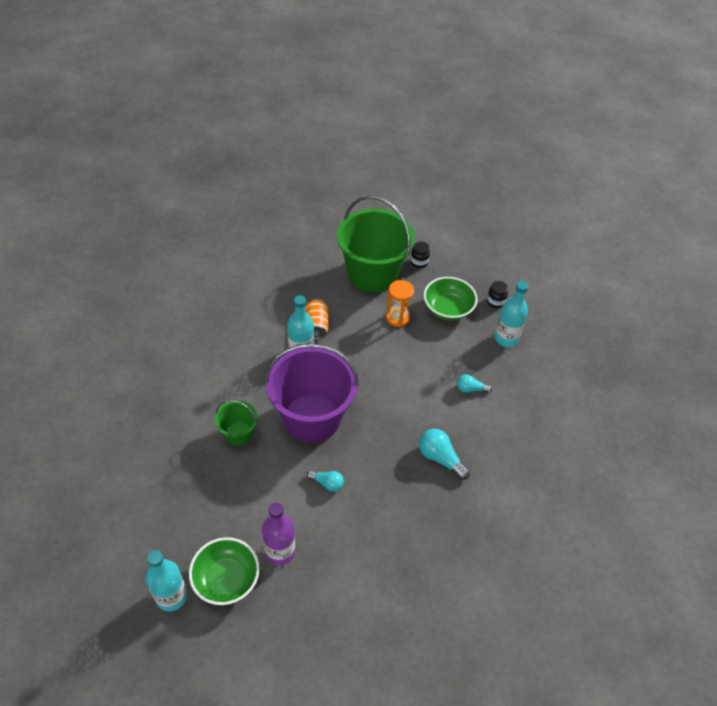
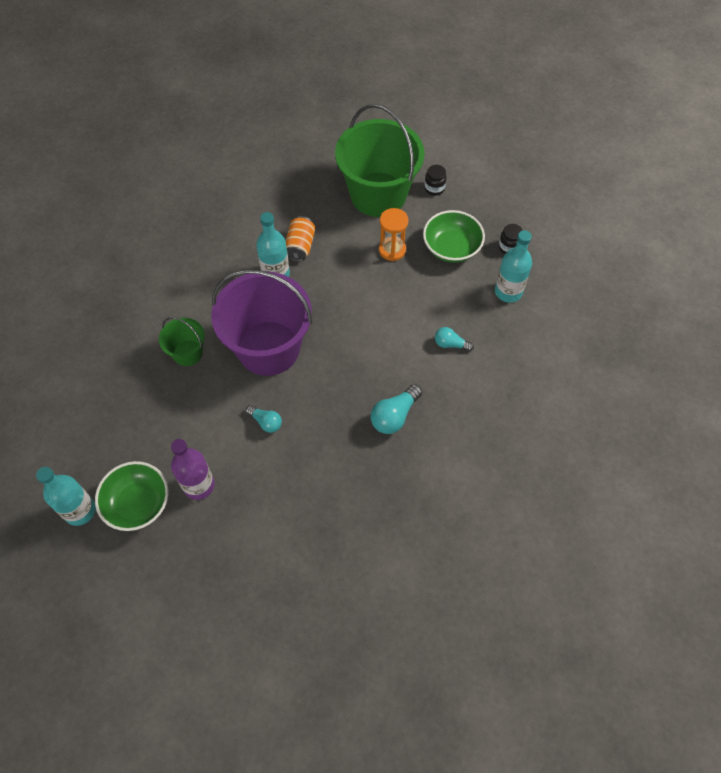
camera: 15 degrees right, 10 degrees up
(440, 458) = (394, 416): turquoise light bulb -> turquoise light bulb turned 105 degrees counterclockwise

